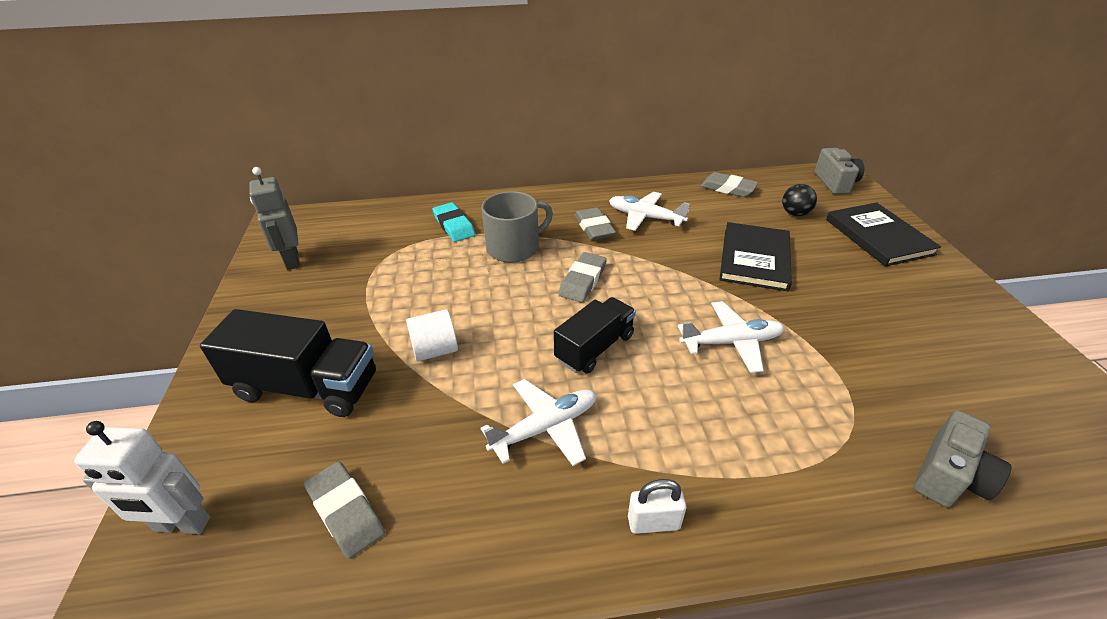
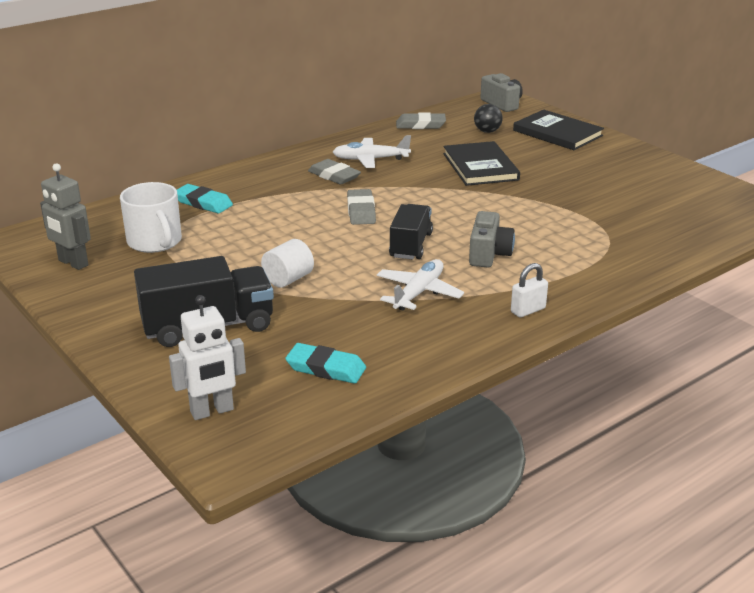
camera: 30 degrees left, 10 degrees down
(345, 512) = (326, 368): grey eraser -> turquoise eraser
(374, 258) = (155, 242): none -> white mug
(514, 248) = (279, 205): grey mug -> none
(731, 342) = (504, 217): white plane -> none
(949, 476) = (673, 243): grey camera -> grey camera (489, 254)

